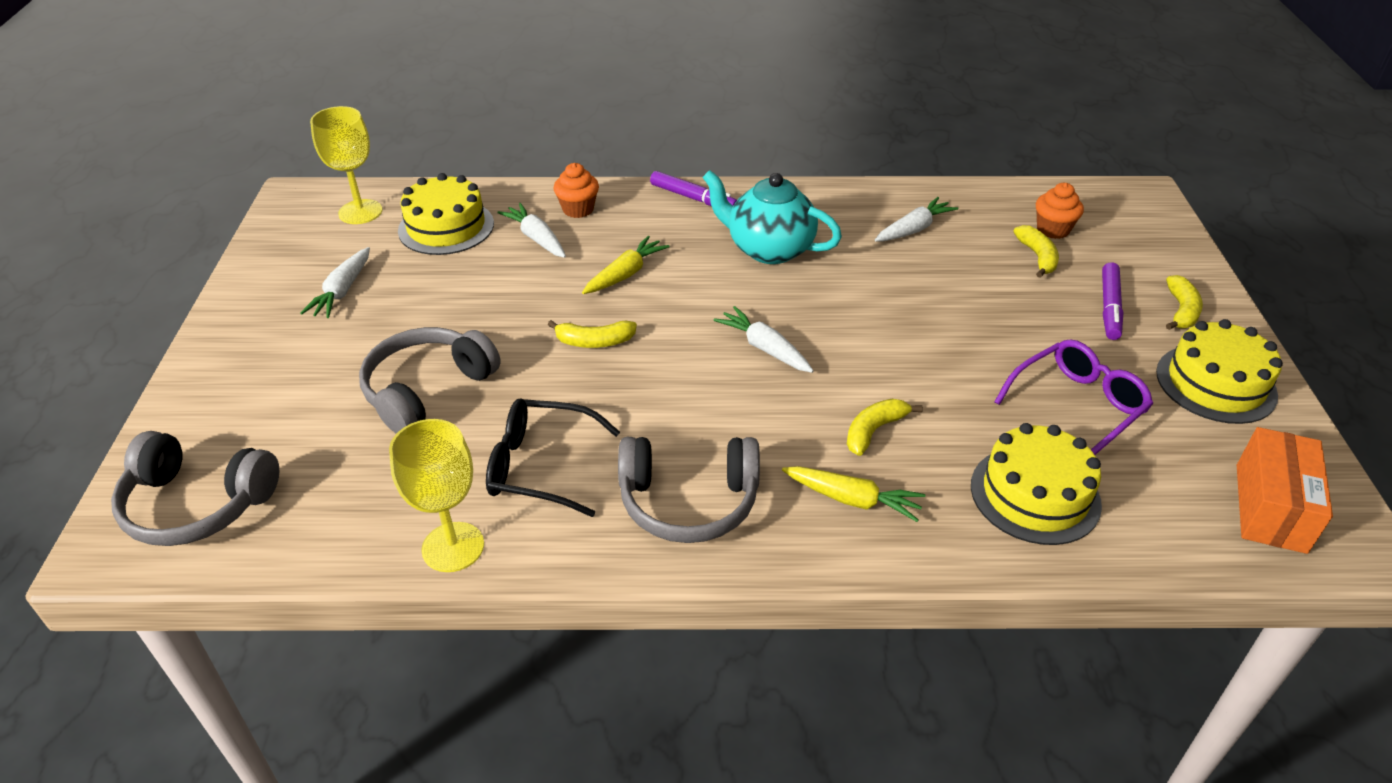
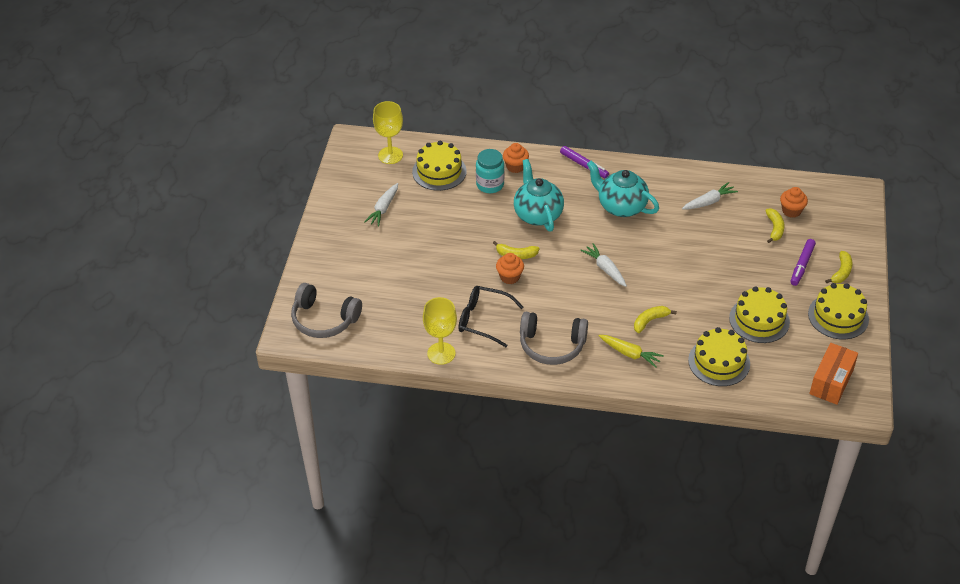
camera: 10 degrees right, 5 degrees up
(427, 390) = (429, 273): grey headphones -> none
(536, 238) = (490, 185): white carrot -> turquoise jar
(586, 380) = (509, 277): none -> orange cupcake
(625, 274) = (537, 214): yellow carrot -> turquoise teapot
(1077, 406) = (759, 320): purple glasses -> yellow cake

